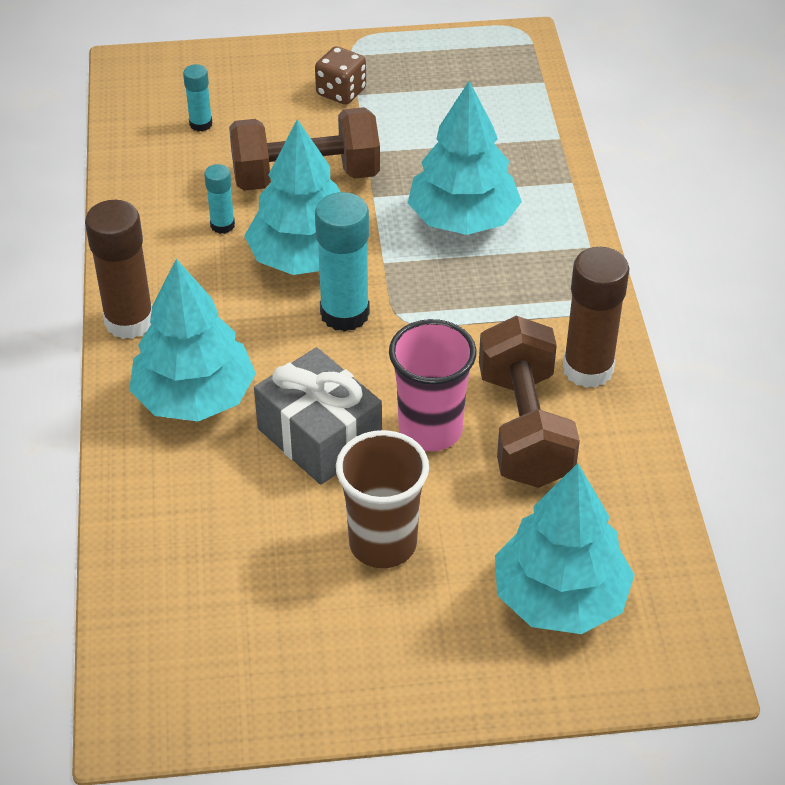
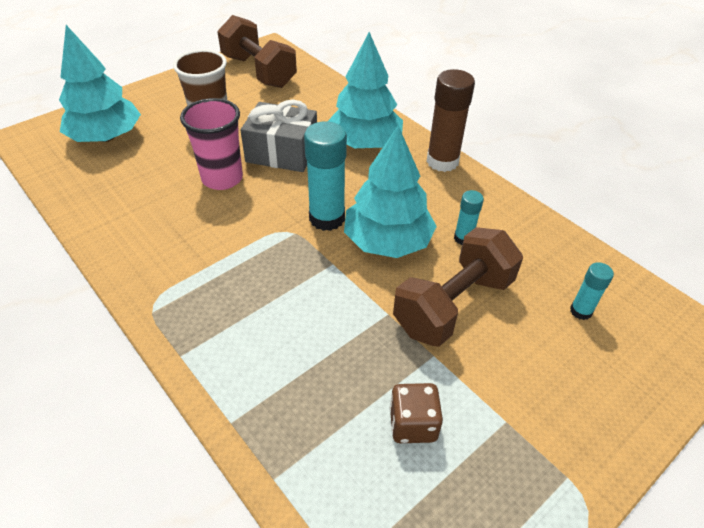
camera: 145 degrees right, 0 degrees up
(341, 92) = (522, 415): brown dice -> brown dice (413, 424)
(463, 219) = (302, 329): turquoise tree -> none
(525, 428) = (165, 201): brown dumbbell -> brown dumbbell (258, 71)
(588, 369) = (138, 253): brown glue stick -> none

